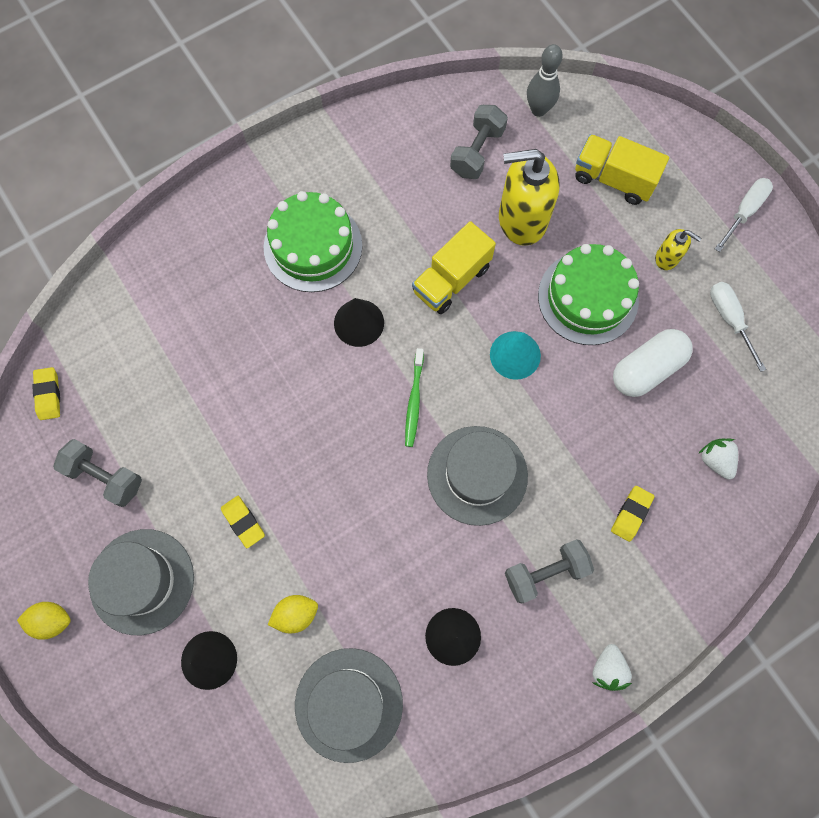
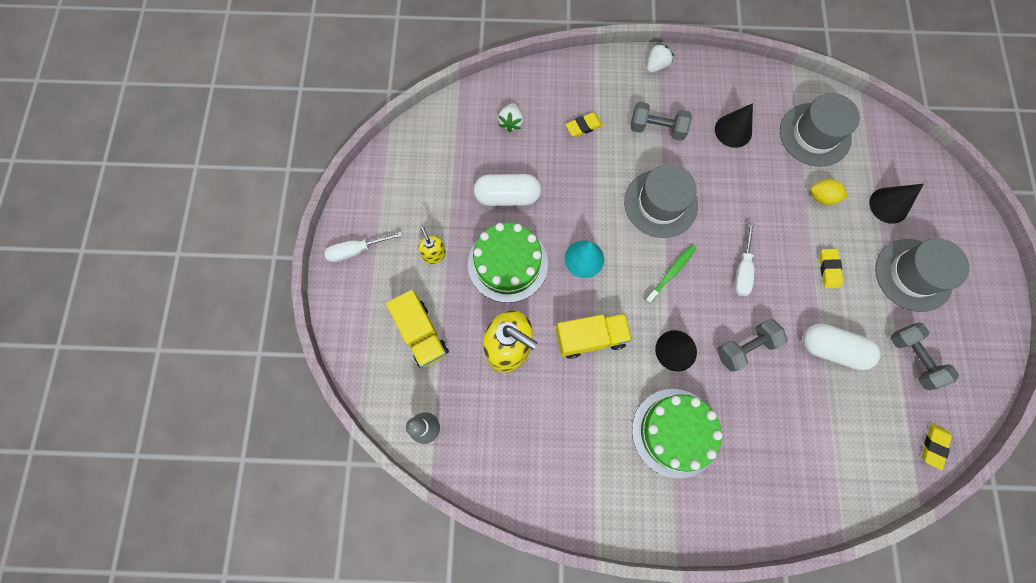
camera: 145 degrees left, 0 degrees up
(52, 620) = (983, 288): yellow lemon -> none
(198, 429) = (831, 349): none -> white capsule
(477, 152) = (501, 425): grey dumbbell -> grey dumbbell (745, 347)
(729, 320) = (430, 191): white screwdriver -> white screwdriver (742, 269)

